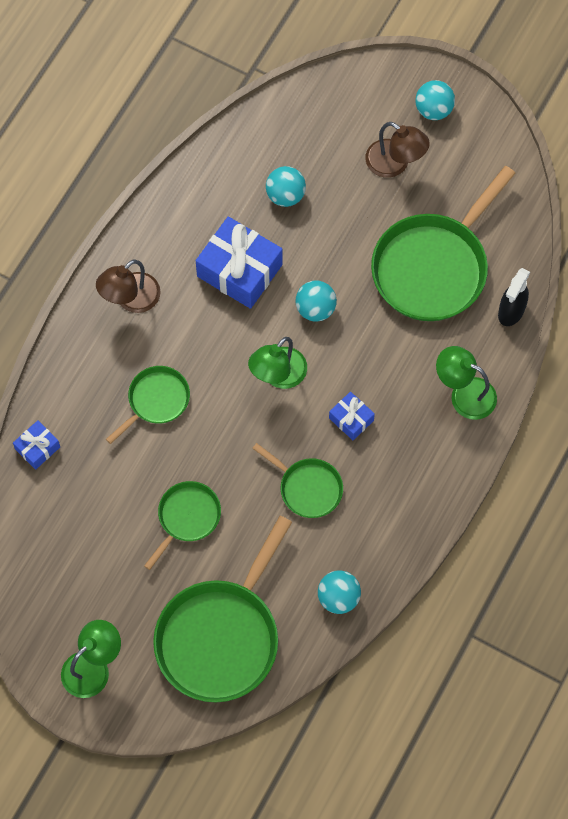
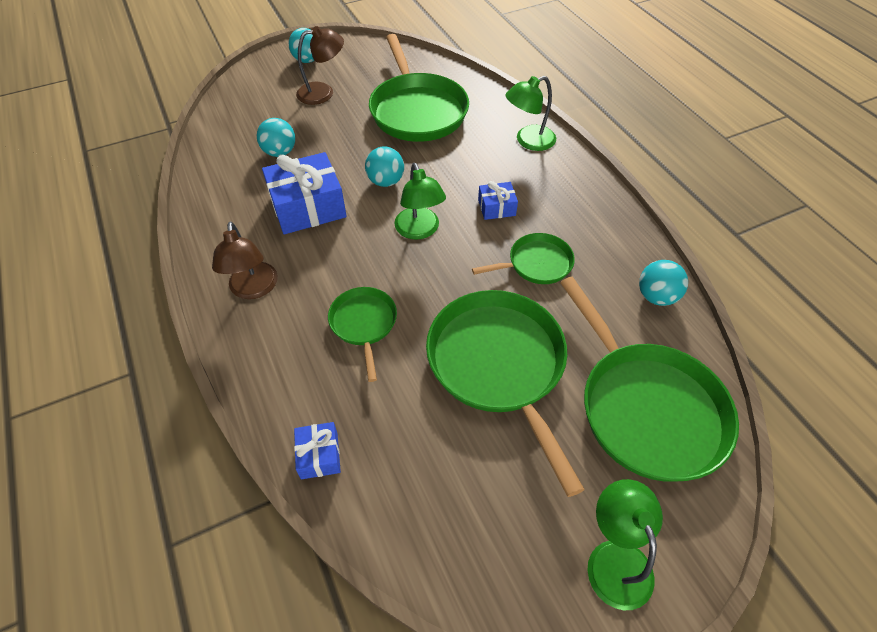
camera: 55 degrees left, 15 degrees down
(187, 517) = (499, 365): green pan -> green pan, size x1.92
(511, 311) = (486, 93): black spray bottle -> none

